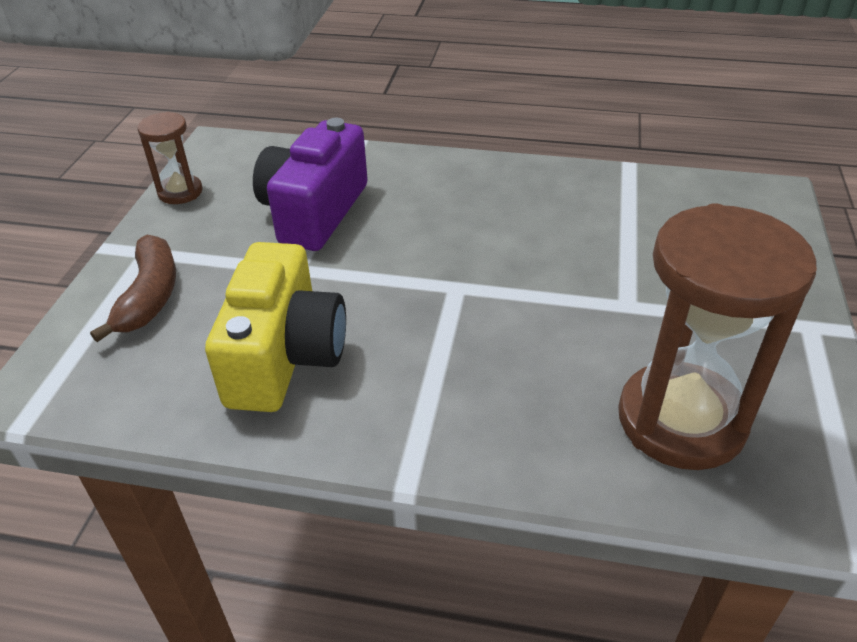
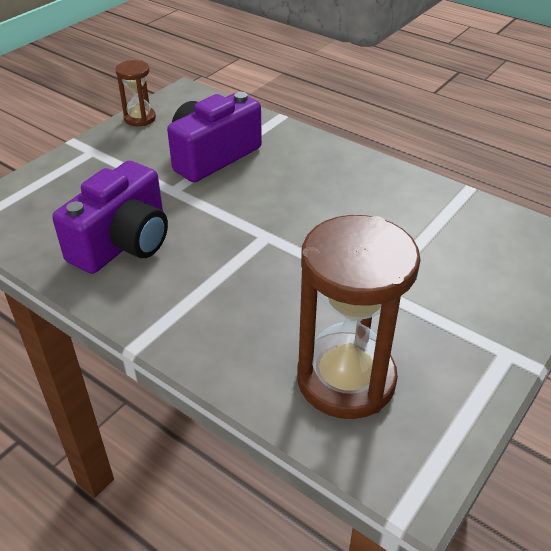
camera: 25 degrees right, 0 degrees up
(150, 296) = (74, 179): brown banana -> none
(285, 356) = (123, 243): yellow camera -> purple camera

